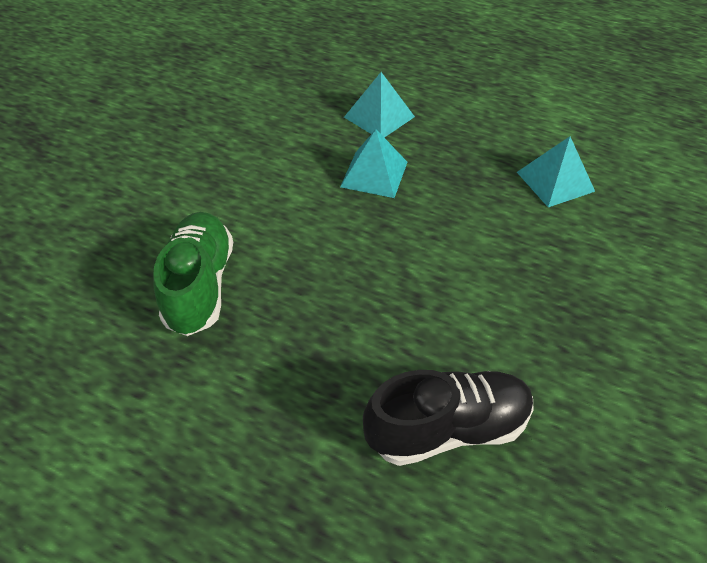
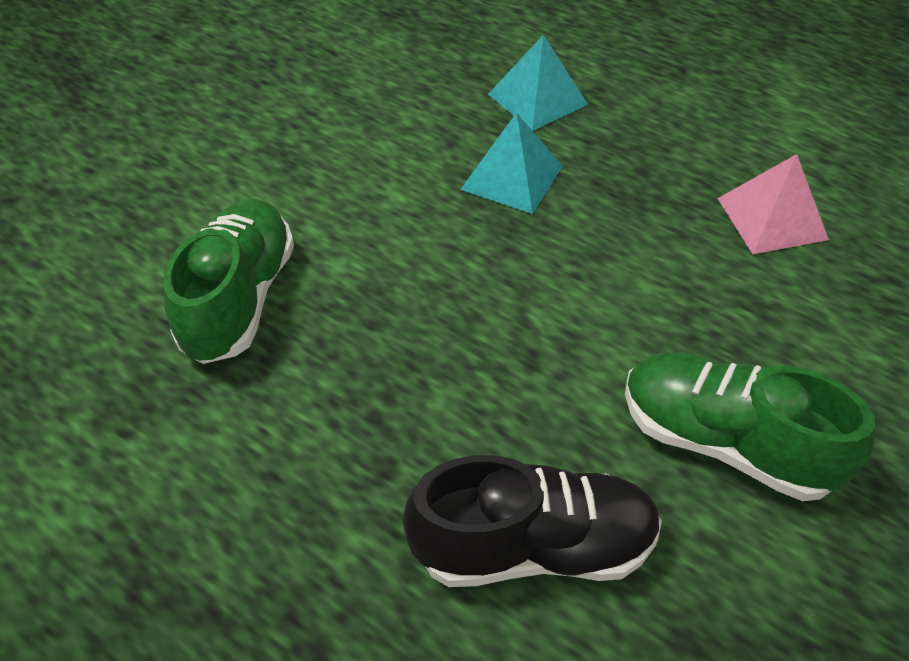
camera: 10 degrees right, 0 degrees up
(555, 181) = (772, 218): turquoise pyramid -> pink pyramid
(558, 337) = (725, 442): none -> green shoe

